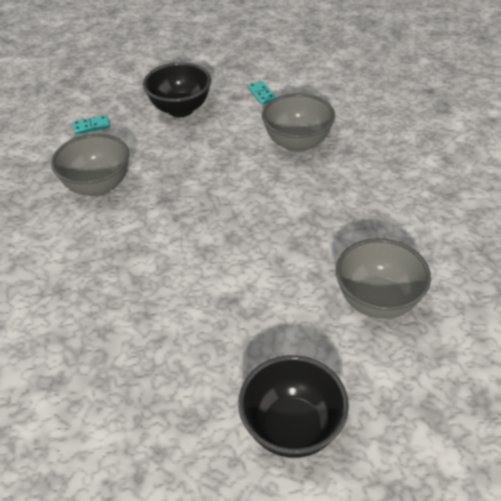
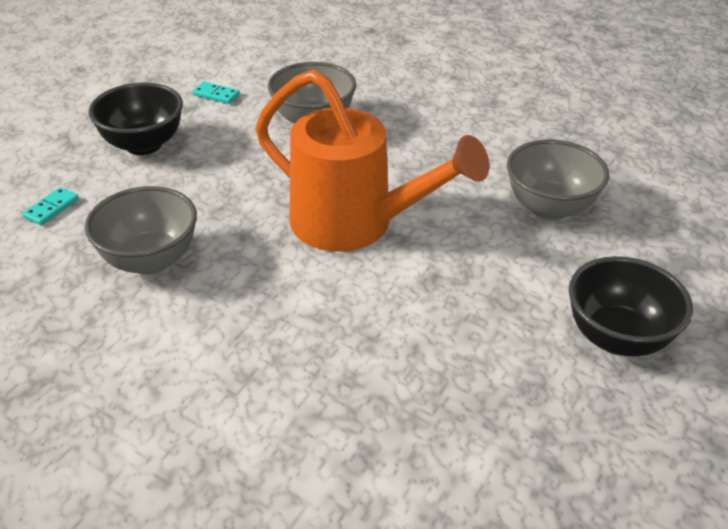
camera: 45 degrees left, 5 degrees down
(230, 231) = (354, 224): none -> orange watering can

